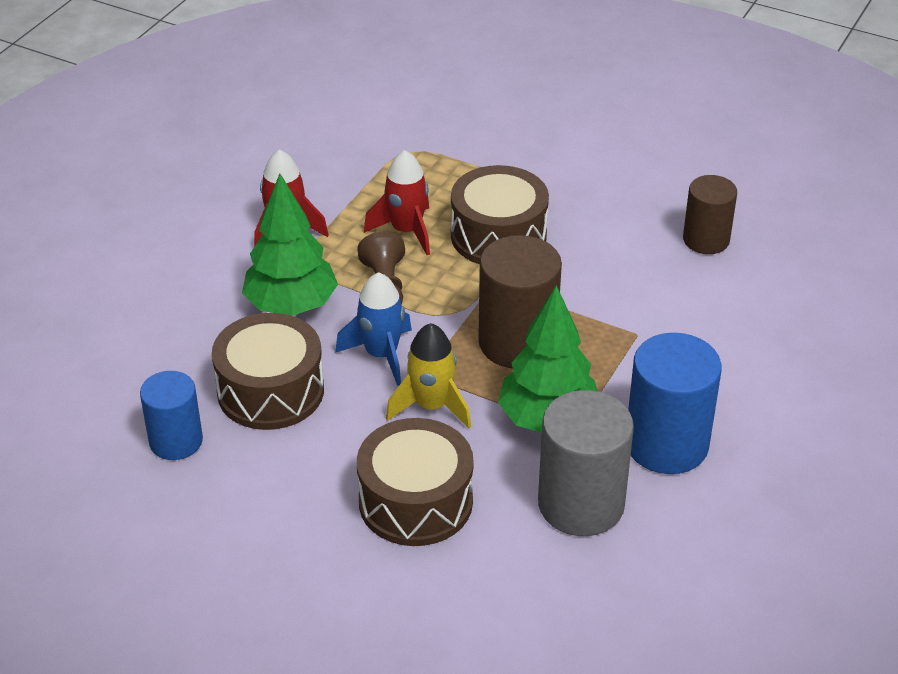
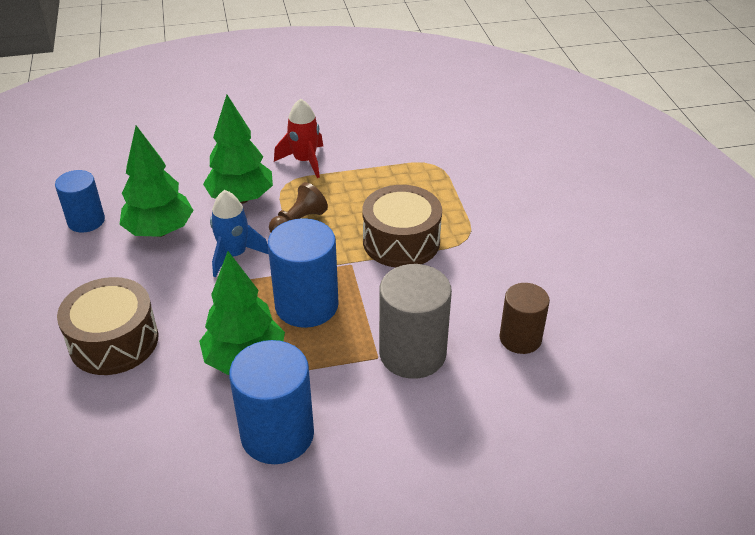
camera: 50 degrees right, 0 degrees up
(270, 391) = (159, 231): brown drum -> green tree
(406, 231) = (359, 203): red rocket -> none
(431, 406) = (208, 300): yellow rocket -> none
(517, 343) = (306, 305): brown cylinder -> blue cylinder
(581, 504) = (176, 421): grey cylinder -> grey cylinder (412, 353)

